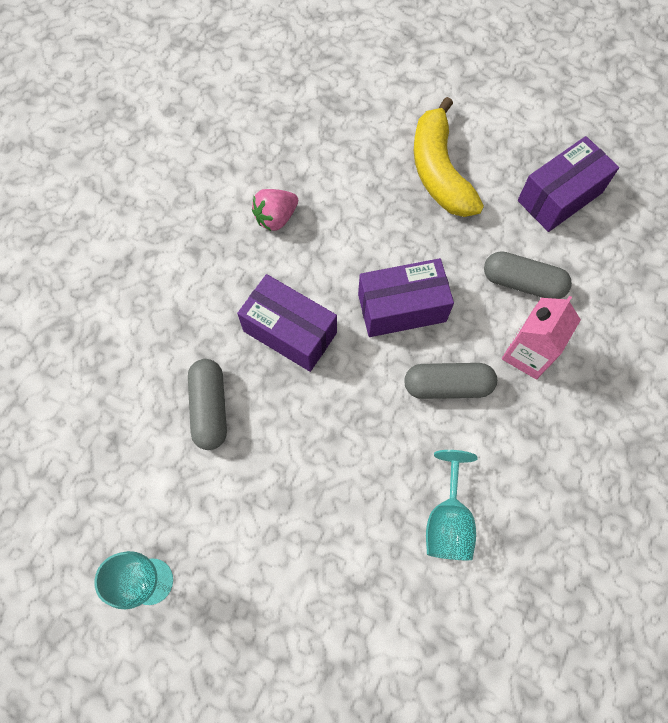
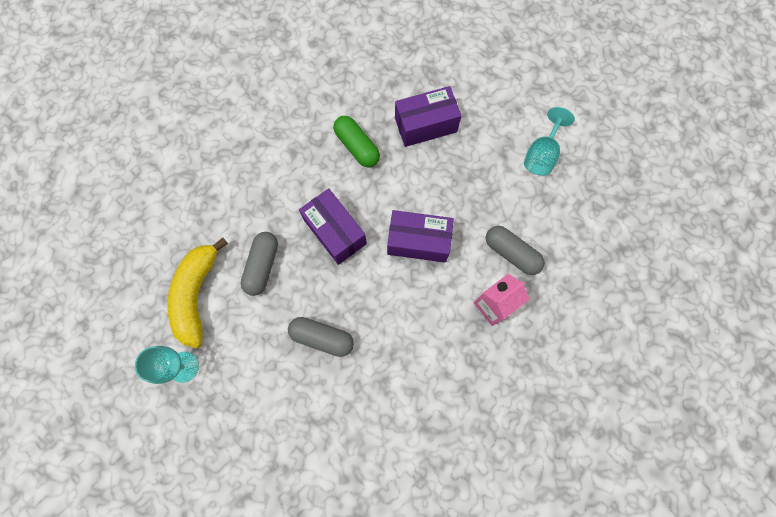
camera: 20 degrees right, 5 degrees up
(276, 218) = (357, 146): pink strawberry -> green capsule
(439, 171) = (486, 150): yellow banana -> yellow banana (197, 295)
(447, 385) = (427, 308): grey capsule -> grey capsule (322, 337)
(447, 520) = (390, 400): turquoise goblet -> turquoise goblet (541, 154)
(559, 196) = (566, 198): purple box -> purple box (425, 125)

